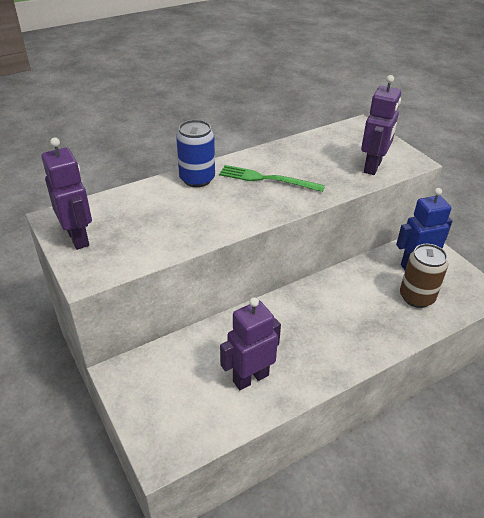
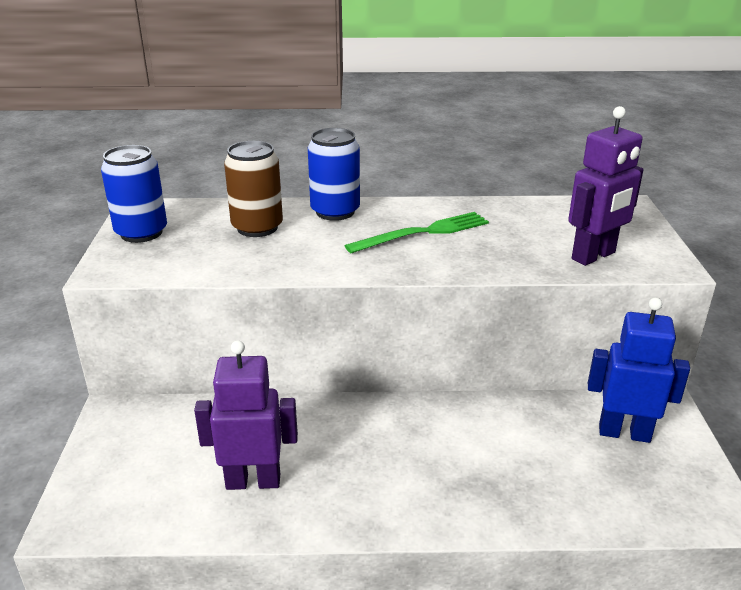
camera: 30 degrees right, 10 degrees down
(78, 238) = (141, 233): purple robot -> blue can
(267, 179) = (423, 233): green fork -> green fork turned 105 degrees clockwise
(416, 297) = (588, 475): brown can -> brown can (257, 227)

